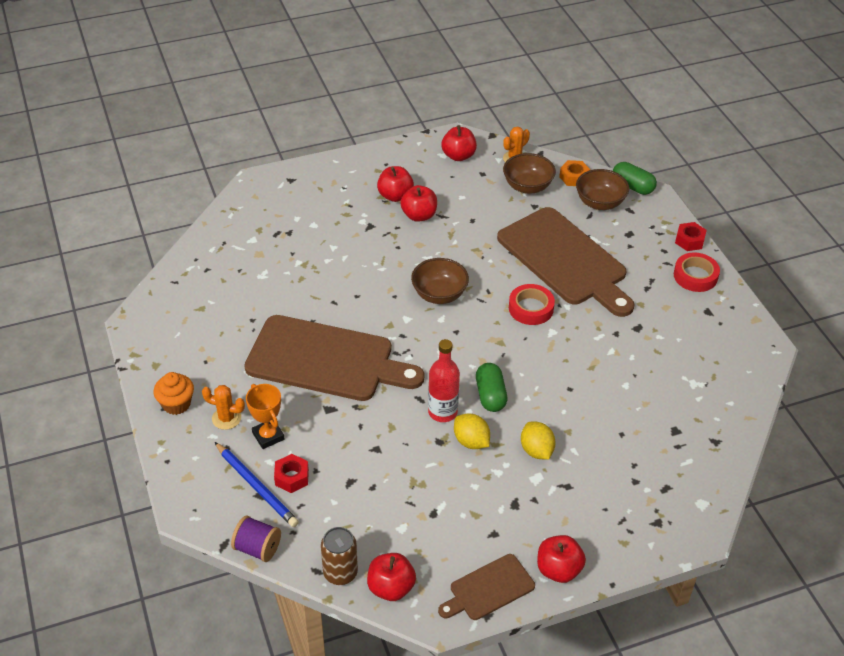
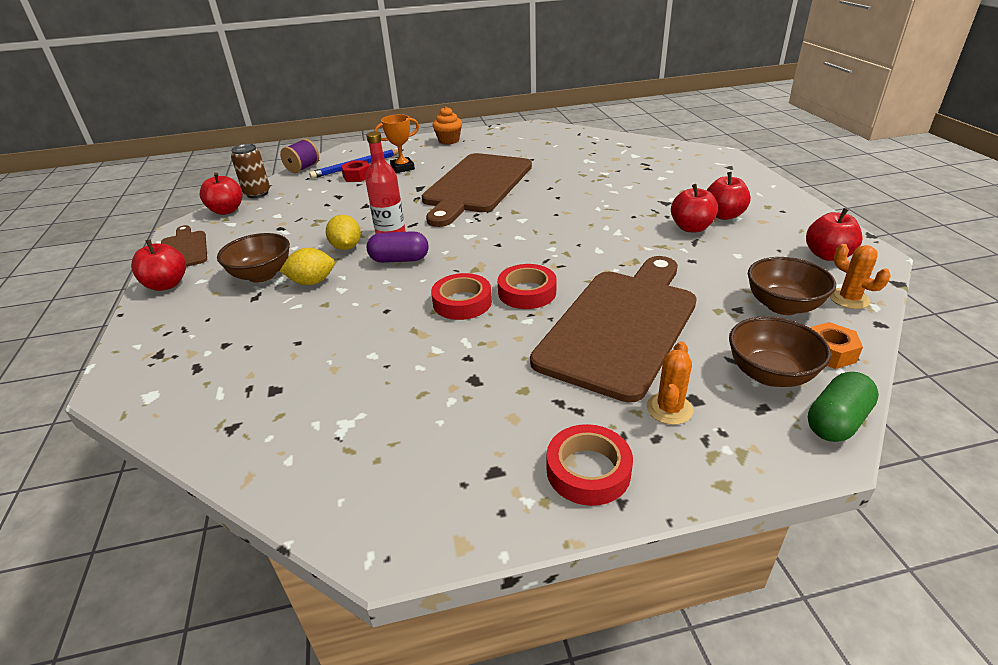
camera: 100 degrees right, 10 degrees down
(226, 418) = (427, 155): orange cactus -> orange cactus (669, 409)
(439, 294) = (556, 236): brown bowl -> brown bowl (262, 275)
(471, 441) = (346, 247): yellow lemon -> yellow lemon turned 75 degrees counterclockwise
(490, 395) = (399, 260): green capsule -> purple capsule
(551, 344) = (462, 302): none -> red tape
(565, 260) = (621, 326): brown cutting board -> brown cutting board turned 150 degrees clockwise
(689, 241) = (690, 480): red nut -> none

